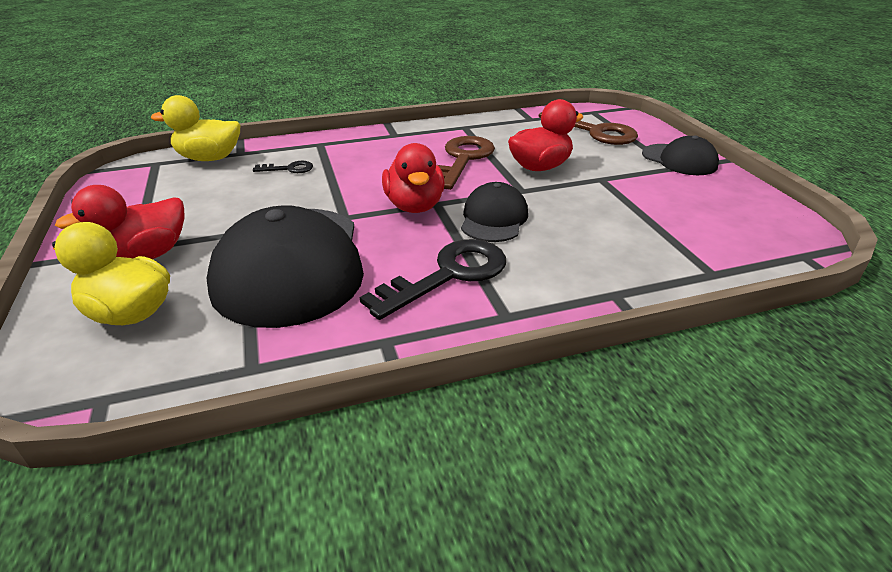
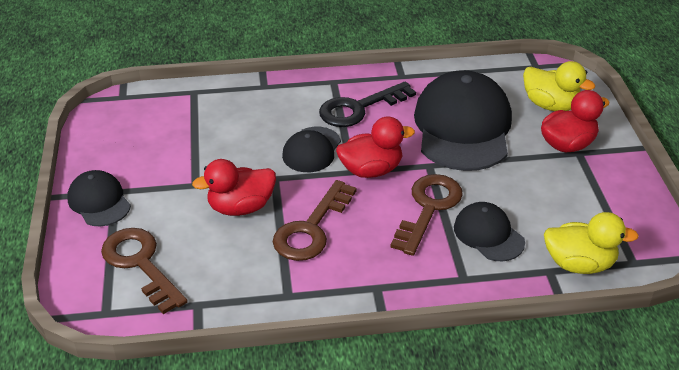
camera: 170 degrees left, 5 degrees up
(289, 169) = (488, 234): black key -> black cap
(347, 181) = (428, 208): none -> brown key
(414, 206) = (371, 170): red duck -> red duck turned 75 degrees clockwise

